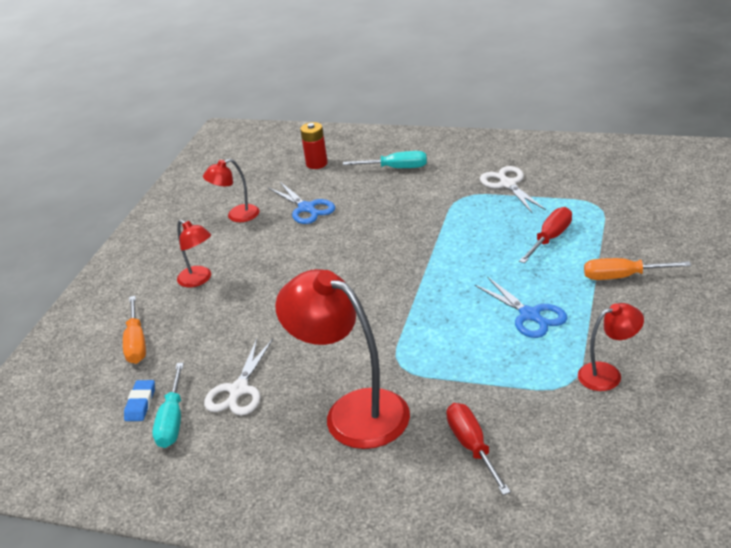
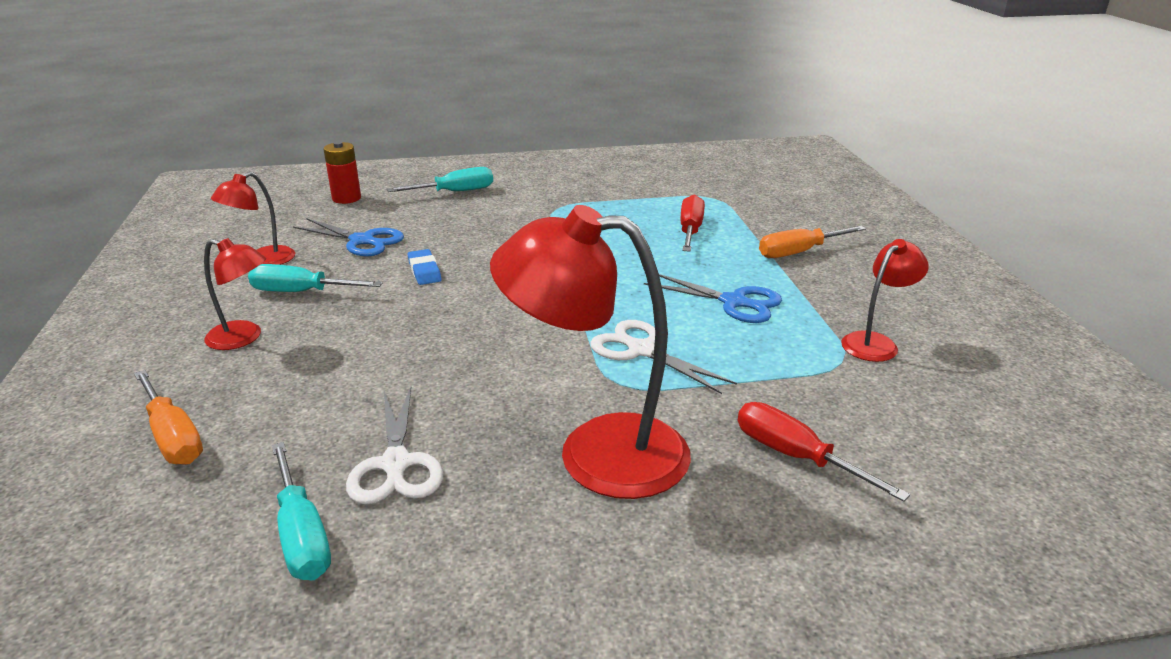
camera: 30 degrees left, 5 degrees down
(140, 403) = (225, 523): blue eraser -> blue eraser (424, 271)
(248, 248) = (302, 292): none -> turquoise screwdriver
(507, 184) = (600, 191): white scissors -> white scissors (641, 350)

